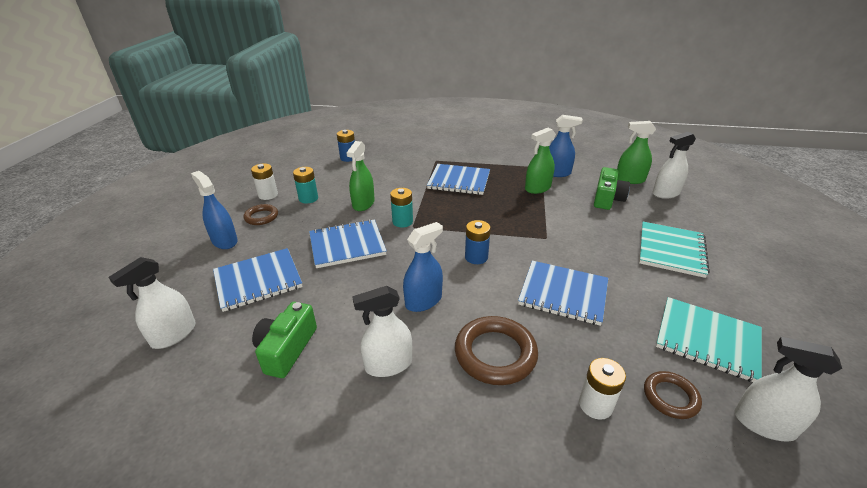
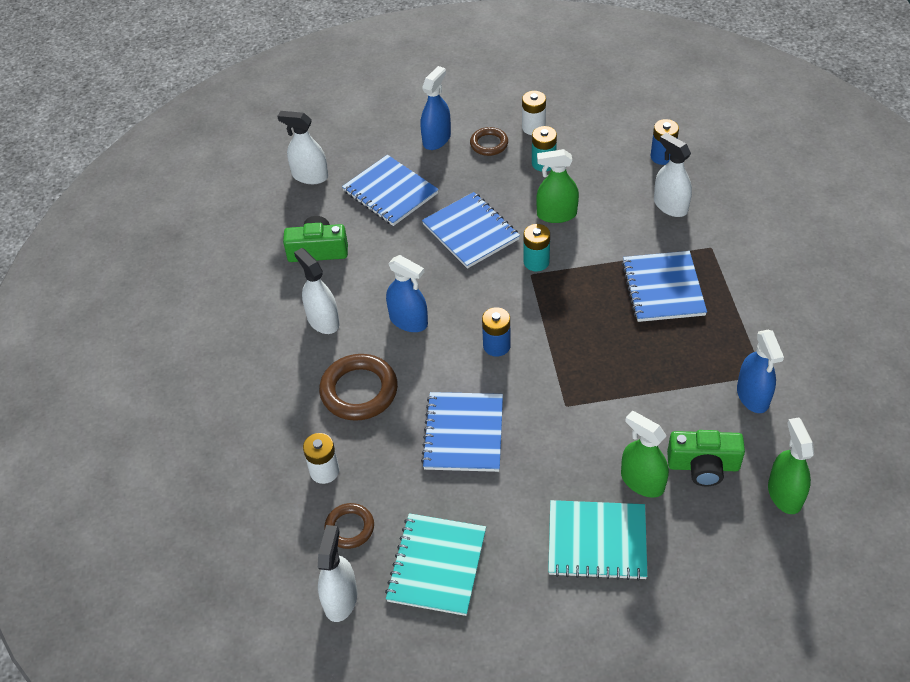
camera: 75 degrees right, 15 degrees up
(537, 188) = (690, 379): green spray bottle -> green spray bottle (642, 481)
(666, 193) = (762, 543): white spray bottle -> white spray bottle (670, 206)

